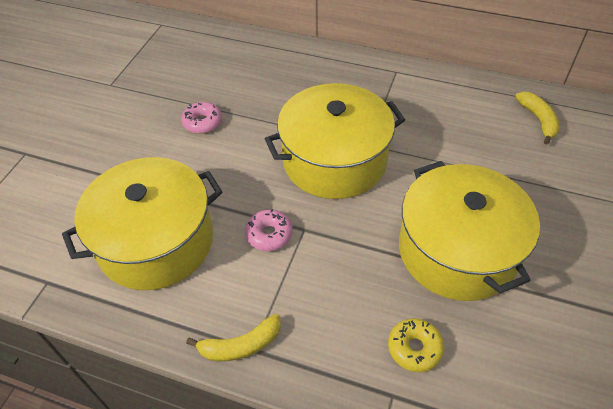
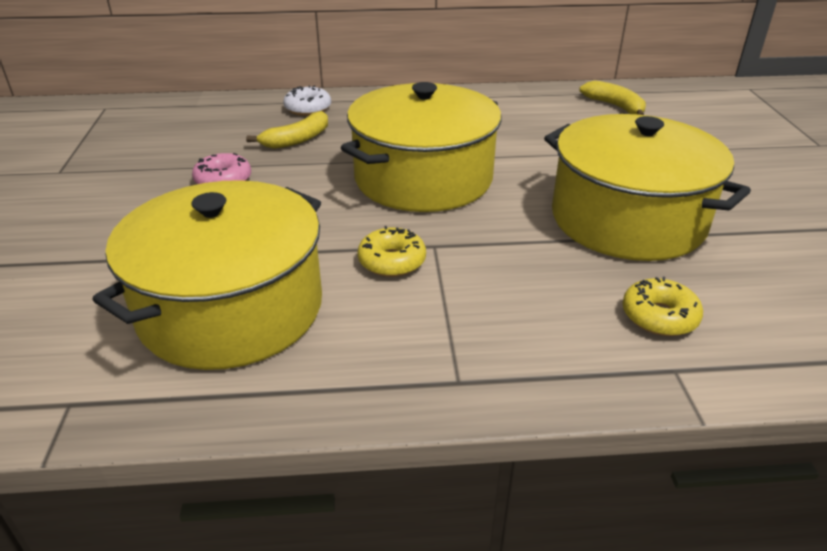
camera: 25 degrees left, 15 degrees down
(241, 345) = (438, 383): yellow banana -> yellow banana (297, 140)
(269, 234) = (392, 261): pink donut -> yellow donut
(294, 60) = (308, 109): none -> white donut

